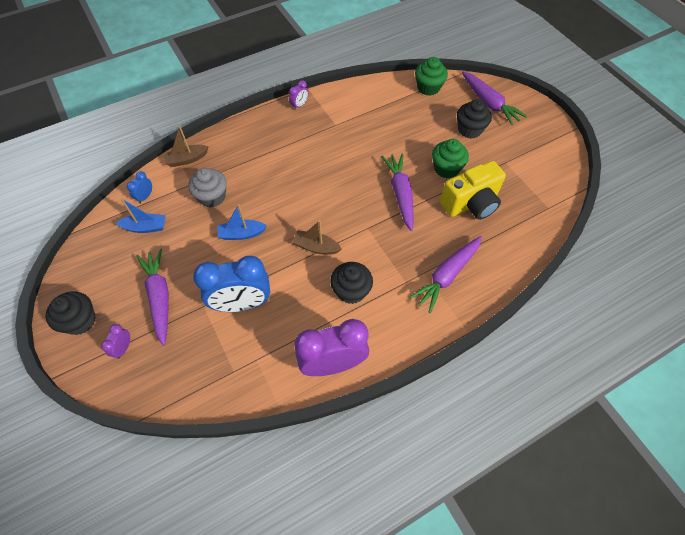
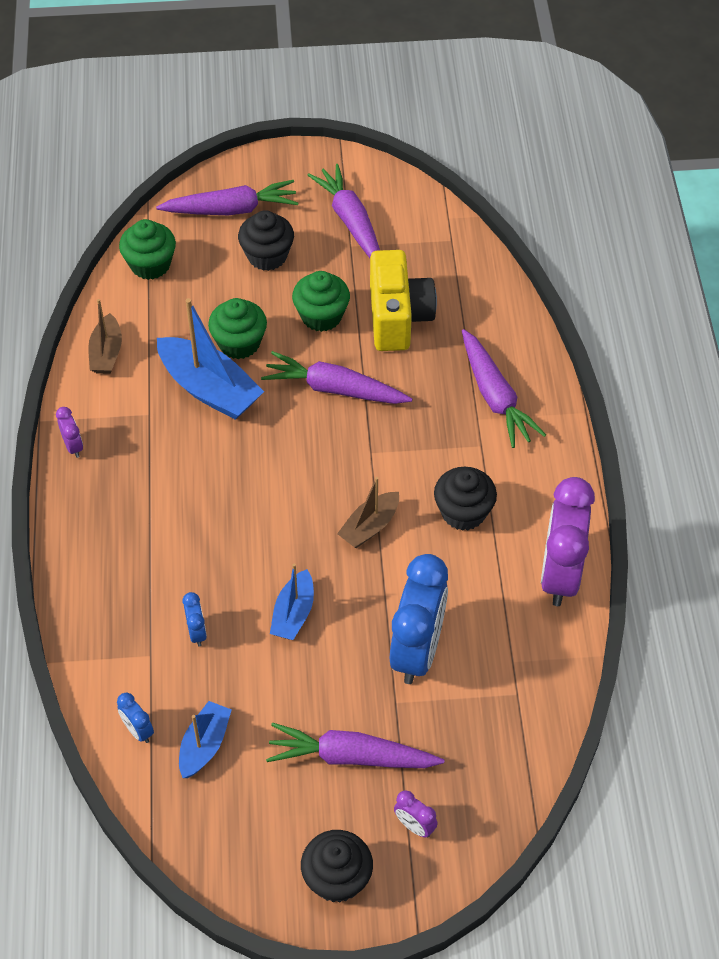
camera: 65 degrees left, 5 degrees down
(187, 159) = (92, 646): brown boat -> brown boat (106, 353)
(212, 197) = (197, 632): grey cupcake -> blue clock
(366, 141) = (209, 389): none -> blue boat
(403, 141) = (239, 343): none -> green cupcake
(522, 155) = (350, 222): none -> purple carrot

